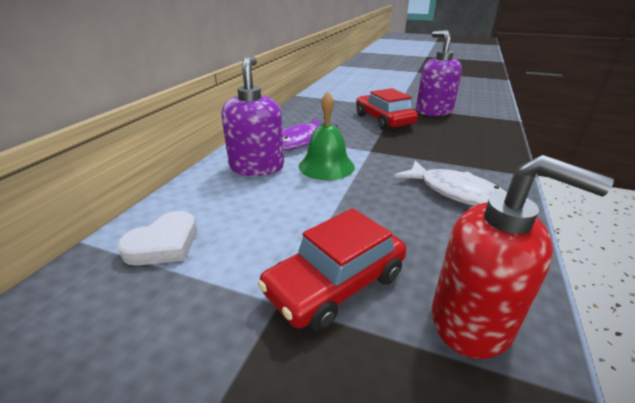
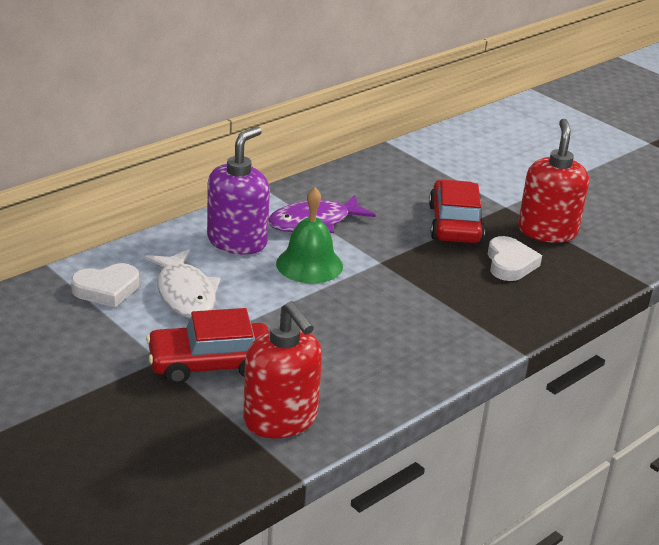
camera: 25 degrees right, 0 degrees up
(433, 111) = (547, 231): purple soap dispenser -> red soap dispenser
(441, 130) = (510, 263): none -> white heart
(456, 192) = (408, 338): white fish -> white fish (185, 294)

